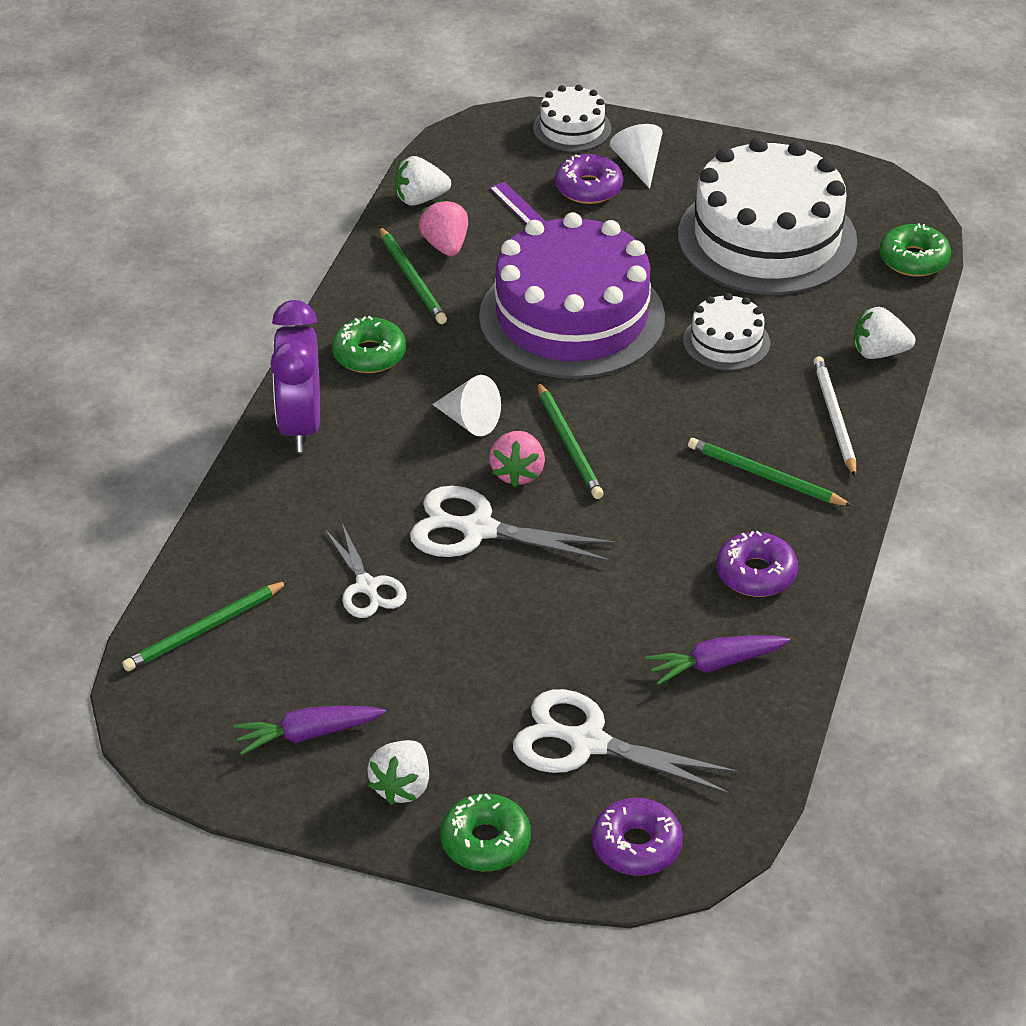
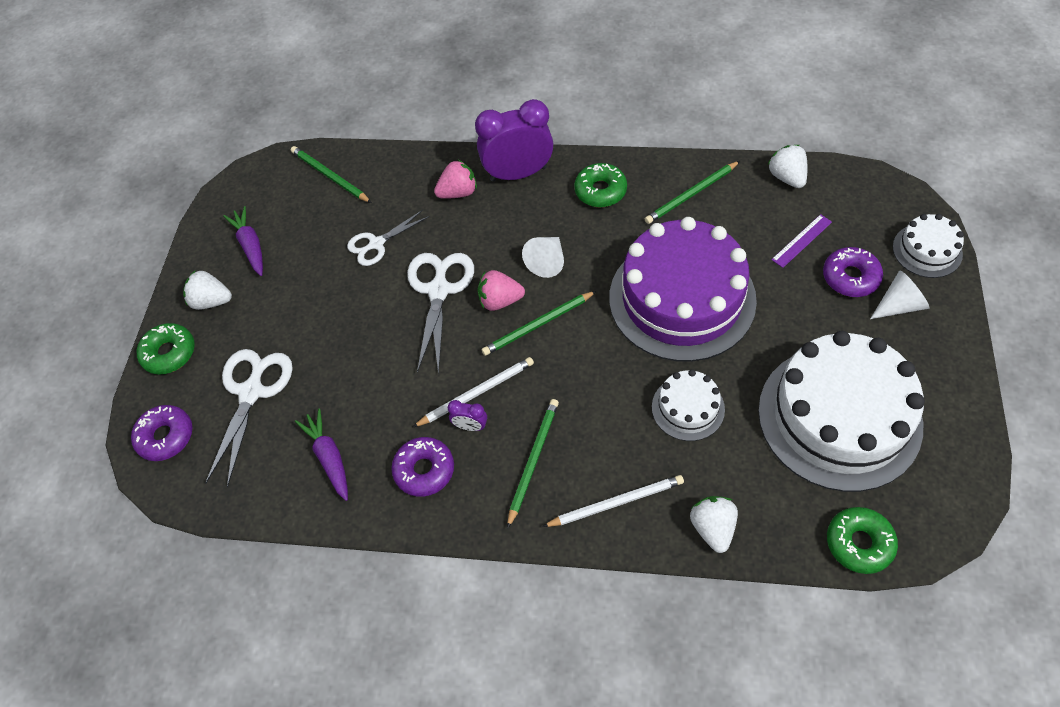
camera: 85 degrees right, 15 degrees up
(445, 246) = (737, 204): pink strawberry -> pink strawberry (458, 192)
(656, 513) = (476, 393): none -> white pencil
(703, 524) = (470, 426): none -> purple clock

